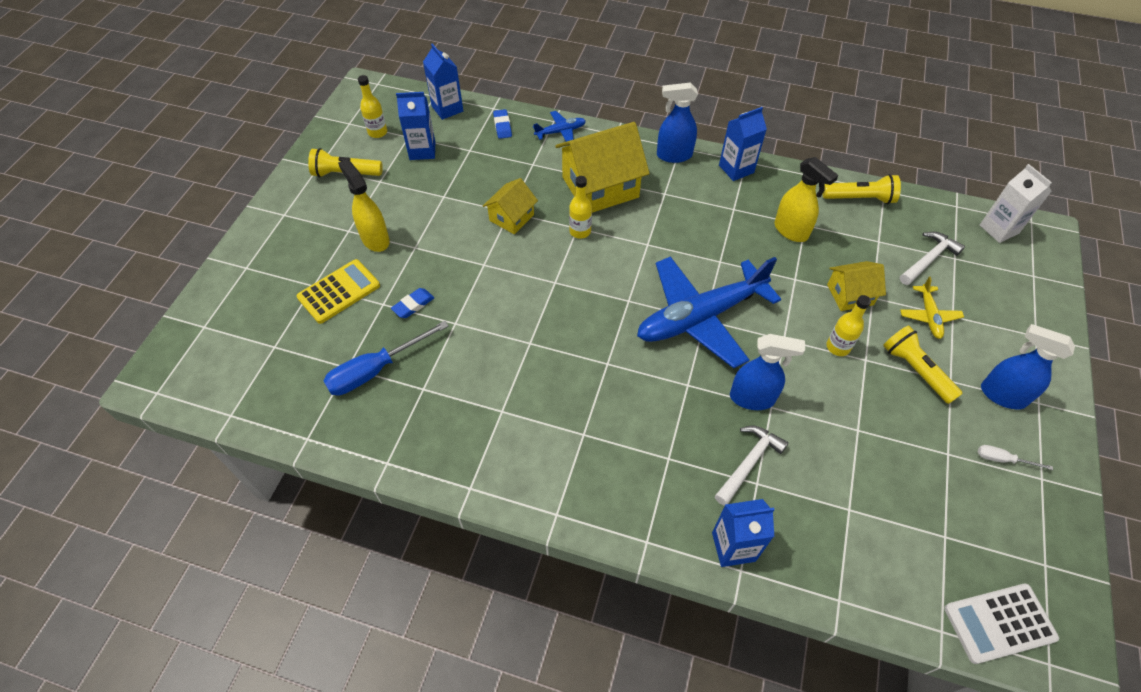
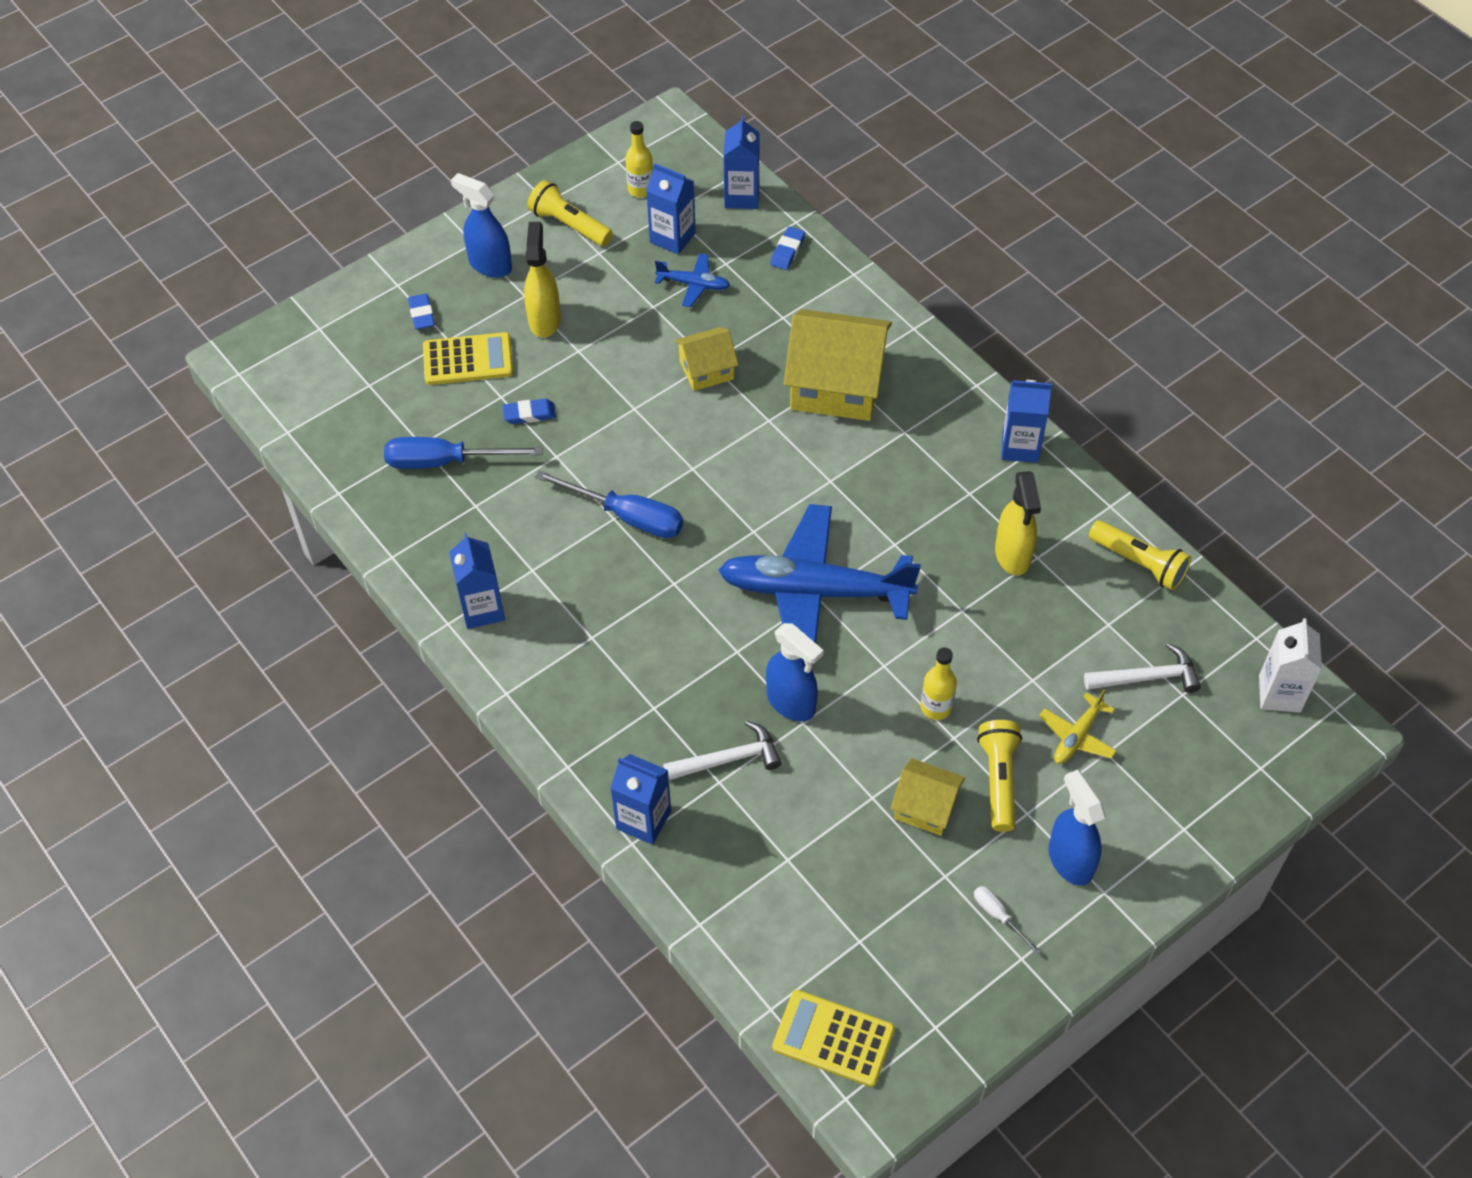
camera: 35 degrees right, 0 degrees up
(280, 278) = (422, 314): none -> blue eraser
(488, 461) = (482, 609): none -> blue carton
(538, 337) = (627, 516): none -> blue screwdriver
(560, 132) = (850, 292): blue plane -> blue plane (694, 284)
(580, 231) = (768, 426): yellow bottle -> none
(673, 155) = (959, 391): blue spray bottle -> blue spray bottle (490, 265)
(850, 294) = (1008, 662): yellow house -> yellow house (925, 807)
(999, 623) = (833, 1038): white calculator -> yellow calculator

